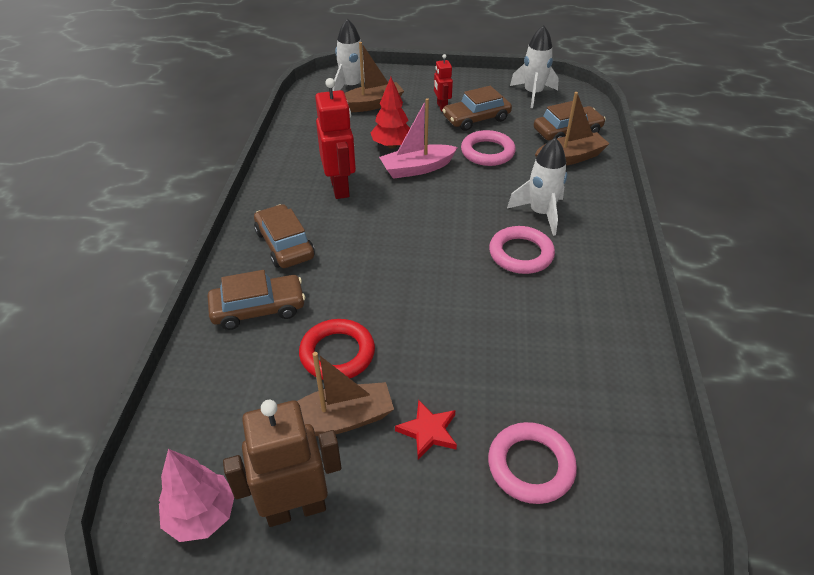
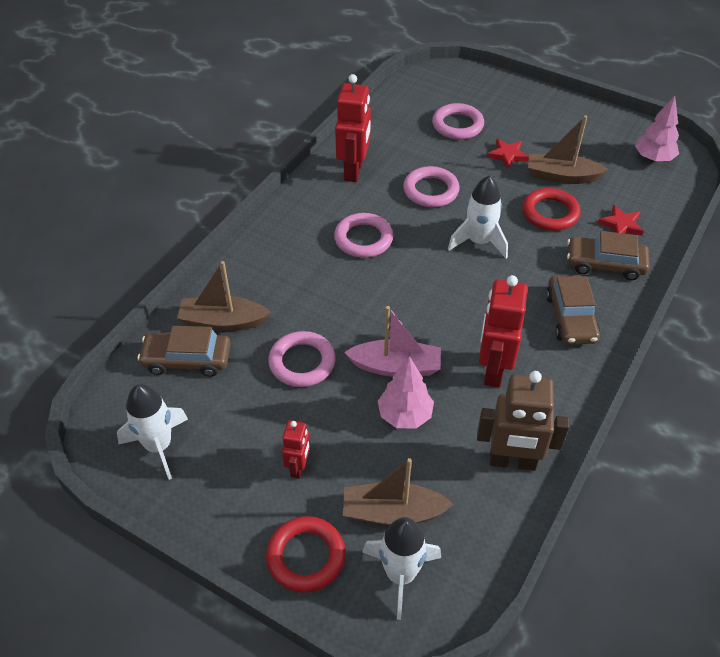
camera: 155 degrees left, 5 degrees up
(244, 367) = (621, 225): none -> red star
(296, 508) = (598, 146): brown robot -> brown robot (512, 462)
(392, 145) = (404, 415): red tree -> pink tree
(407, 80) = (306, 556): none -> red ring
(476, 118) = (271, 425): brown car -> none
(493, 334) = (431, 190): none -> pink ring
(541, 213) = (313, 269): white rocket -> white rocket (479, 242)
(600, 329) = (354, 171): none -> red robot

